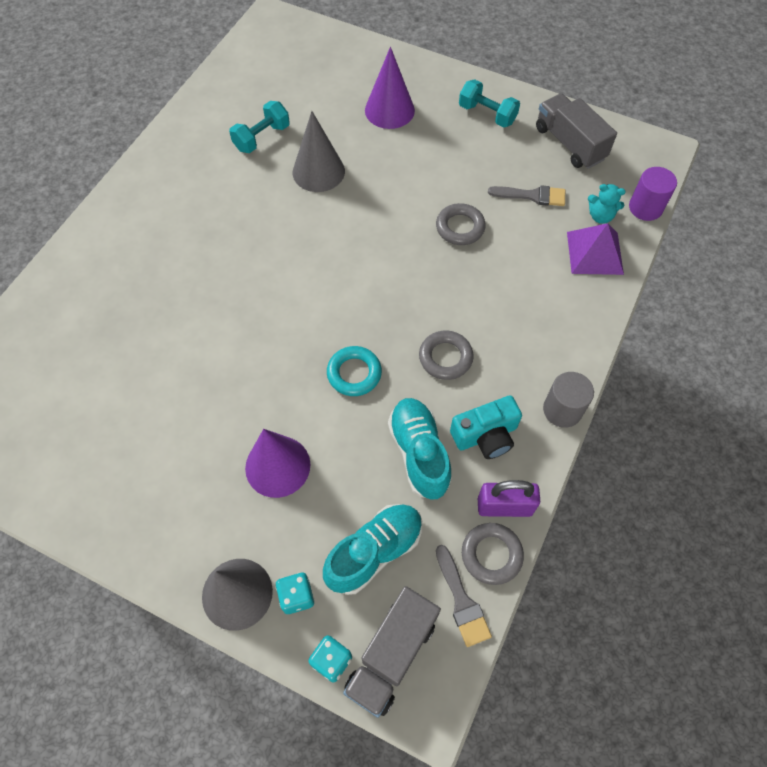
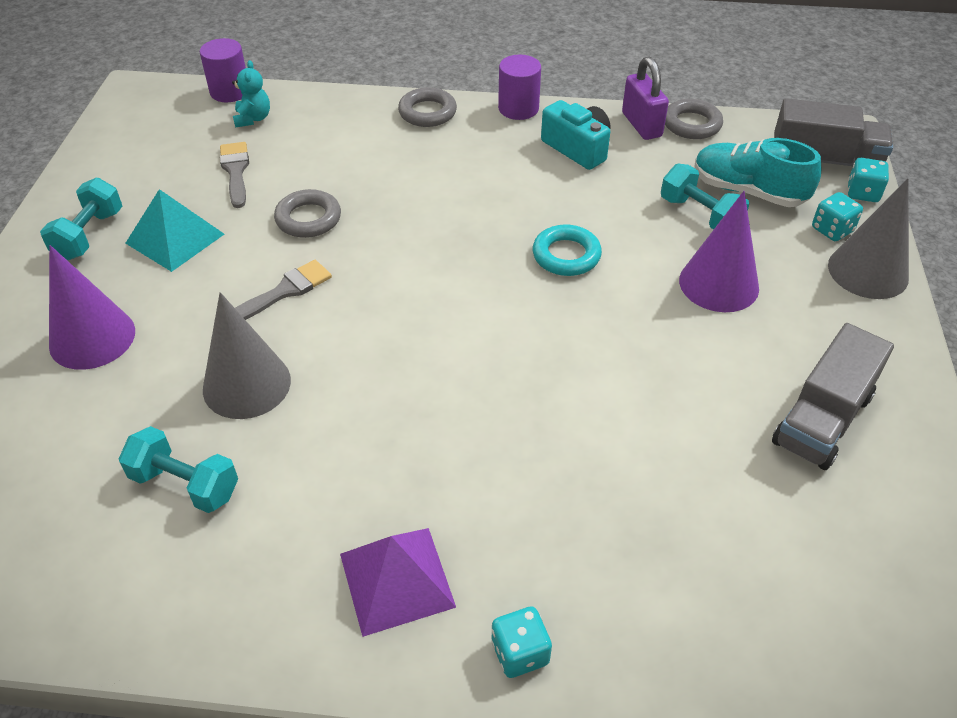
camera: 110 degrees left, 15 degrees down
(88, 246) = (520, 653): none -> turquoise dice
(360, 493) = (700, 215): none -> turquoise dumbbell
(419, 453) = (627, 186): turquoise shoe -> none
(445, 357) = (503, 192): grey ring -> grey ring (427, 112)
(462, 601) = (745, 132): grey brush -> grey brush (284, 291)
(466, 155) = (175, 238): none -> turquoise pyramid
(562, 410) = (518, 108): grey cylinder -> purple cylinder
(569, 144) = (136, 156): grey truck -> grey truck (822, 419)
(594, 252) = (309, 116): purple pyramid -> purple pyramid (396, 580)

